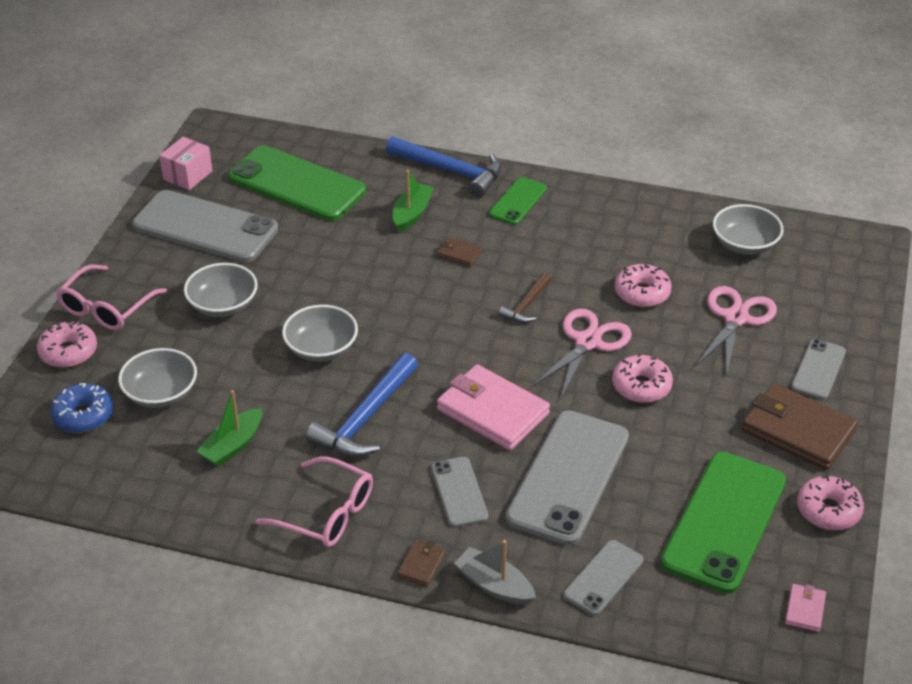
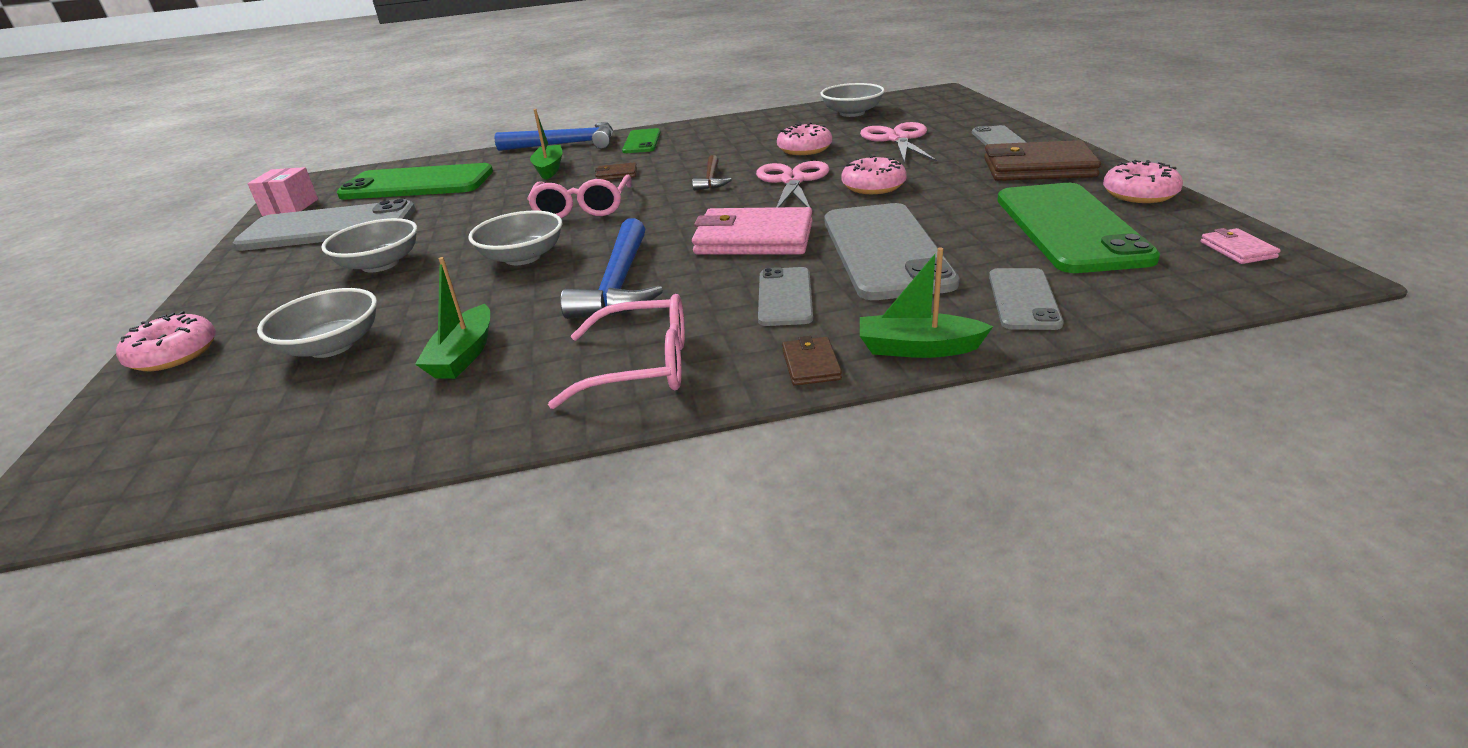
camera: 25 degrees left, 10 degrees down
(83, 415) = (216, 400): blue donut -> none
(106, 308) = (221, 307): pink glasses -> pink glasses (582, 208)
(459, 492) = (785, 297): grey phone -> grey phone turned 45 degrees clockwise
(494, 585) = (918, 348): grey boat -> green boat

